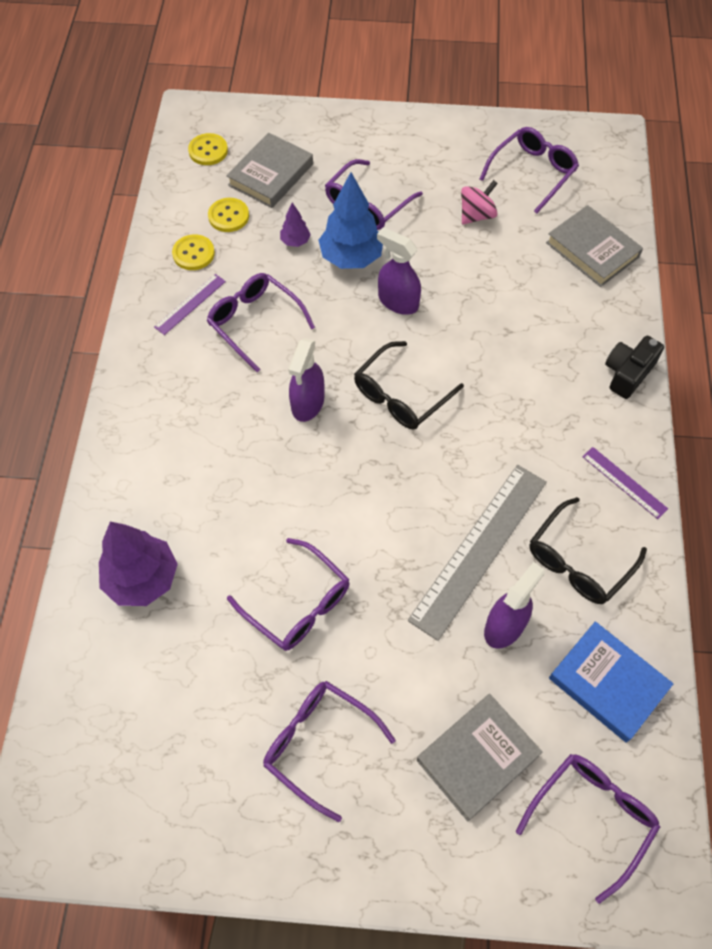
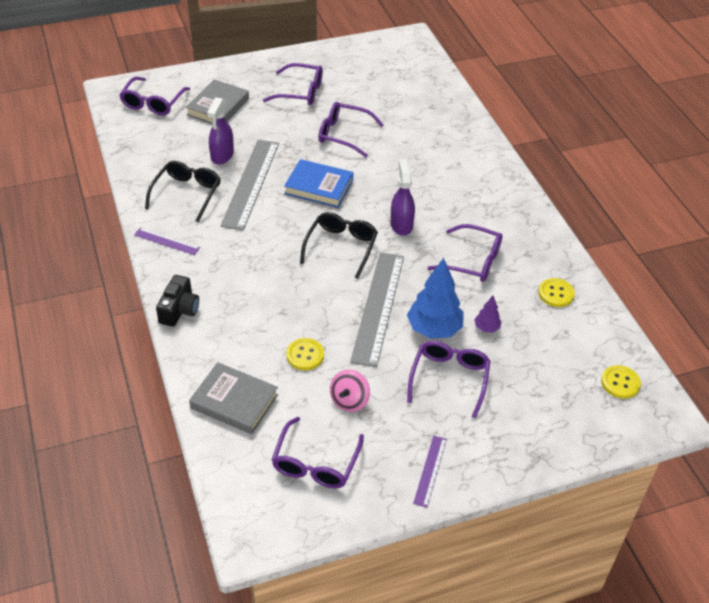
camera: 155 degrees right, 15 degrees down
(142, 579) = (435, 122): purple tree -> none
(190, 304) = (527, 259): purple ruler -> purple ruler (430, 470)
(228, 216) = (554, 331): yellow button -> yellow button (305, 355)
(270, 174) = (549, 379): grey book -> none
(398, 301) = (378, 307): purple spray bottle -> grey ruler
(608, 683) = (156, 148): blue book -> blue book (319, 187)

